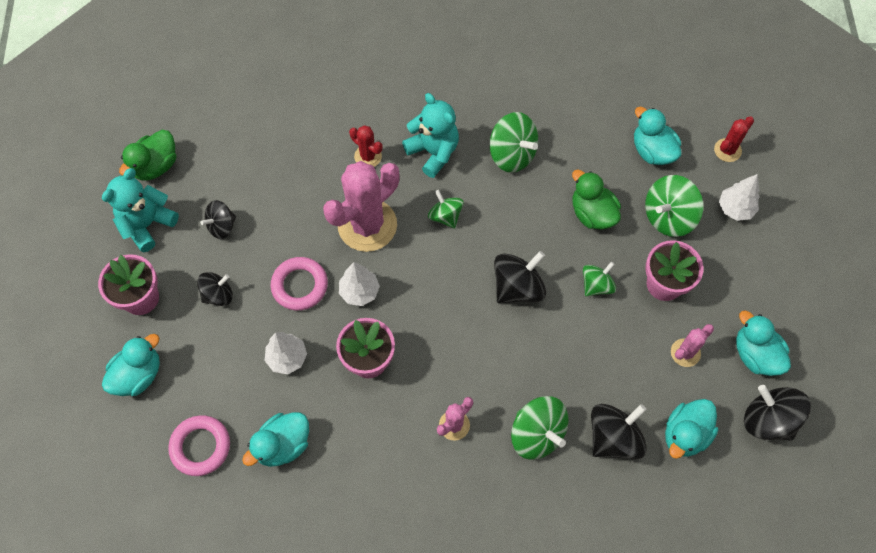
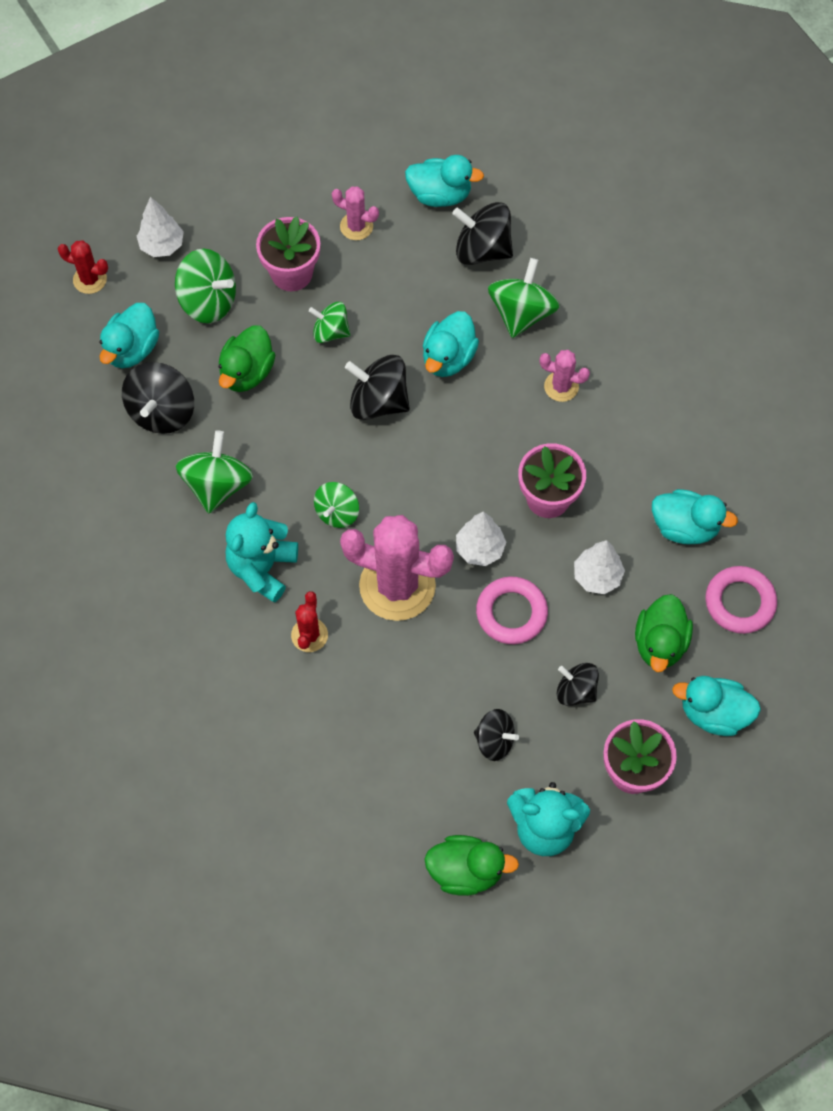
camera: 120 degrees left, 0 degrees up
(211, 370) = (660, 643): none -> green duck
(755, 354) = (321, 170): turquoise duck -> turquoise duck (448, 358)
(768, 420) = (382, 137): black spinning top -> black spinning top (162, 412)

